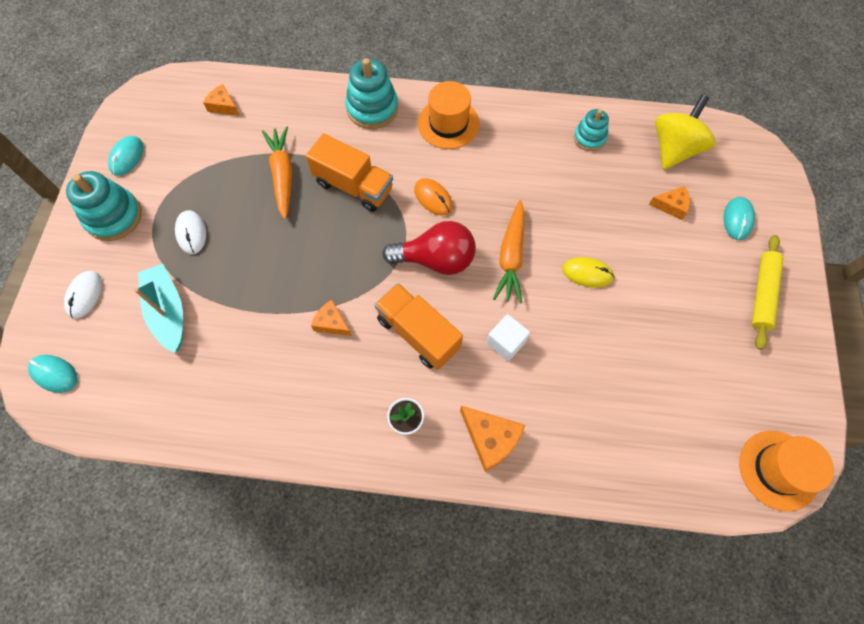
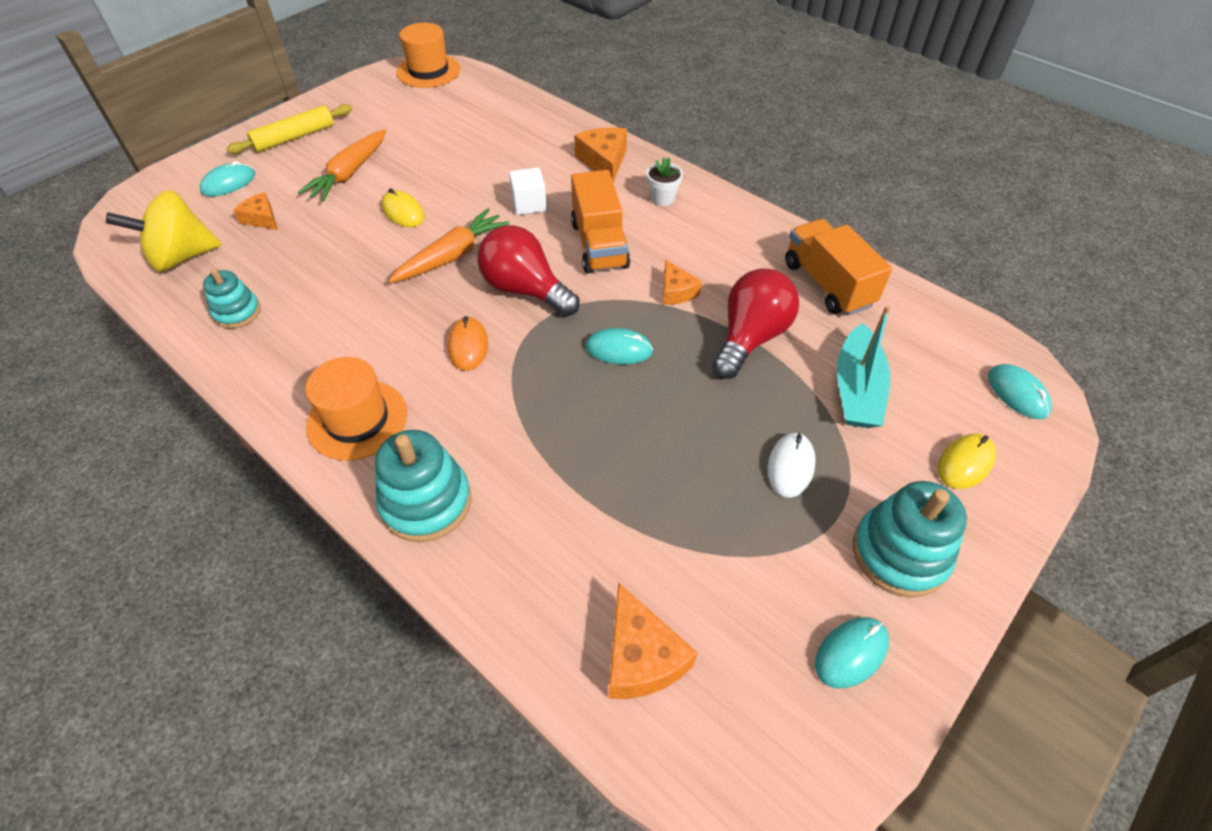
camera: 145 degrees left, 15 degrees down
(84, 295) = (965, 463): white mouse -> yellow mouse
(223, 106) = (641, 657): orange cheese -> orange cheese, size x1.56
(257, 312) = (750, 338): none -> red light bulb
(282, 175) = (623, 476): orange carrot -> orange carrot (349, 174)
(339, 251) = (619, 349): none -> turquoise mouse
(353, 186) = (544, 409): orange truck -> orange truck (827, 284)

